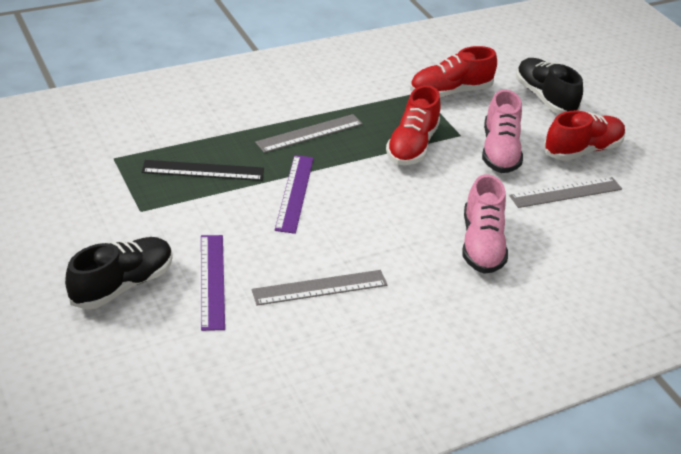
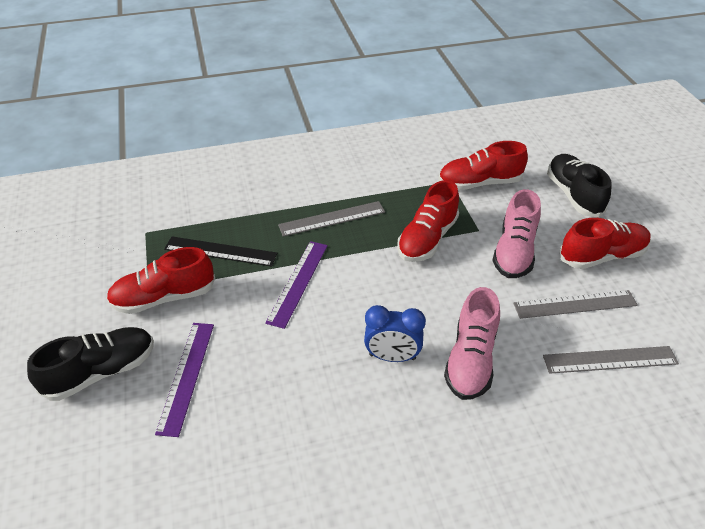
camera: 15 degrees right, 5 degrees up
(160, 216) = (164, 297): none -> red shoe
(320, 287) = (289, 395): grey ruler -> grey ruler (610, 360)
(408, 248) = (392, 357): none -> blue clock

